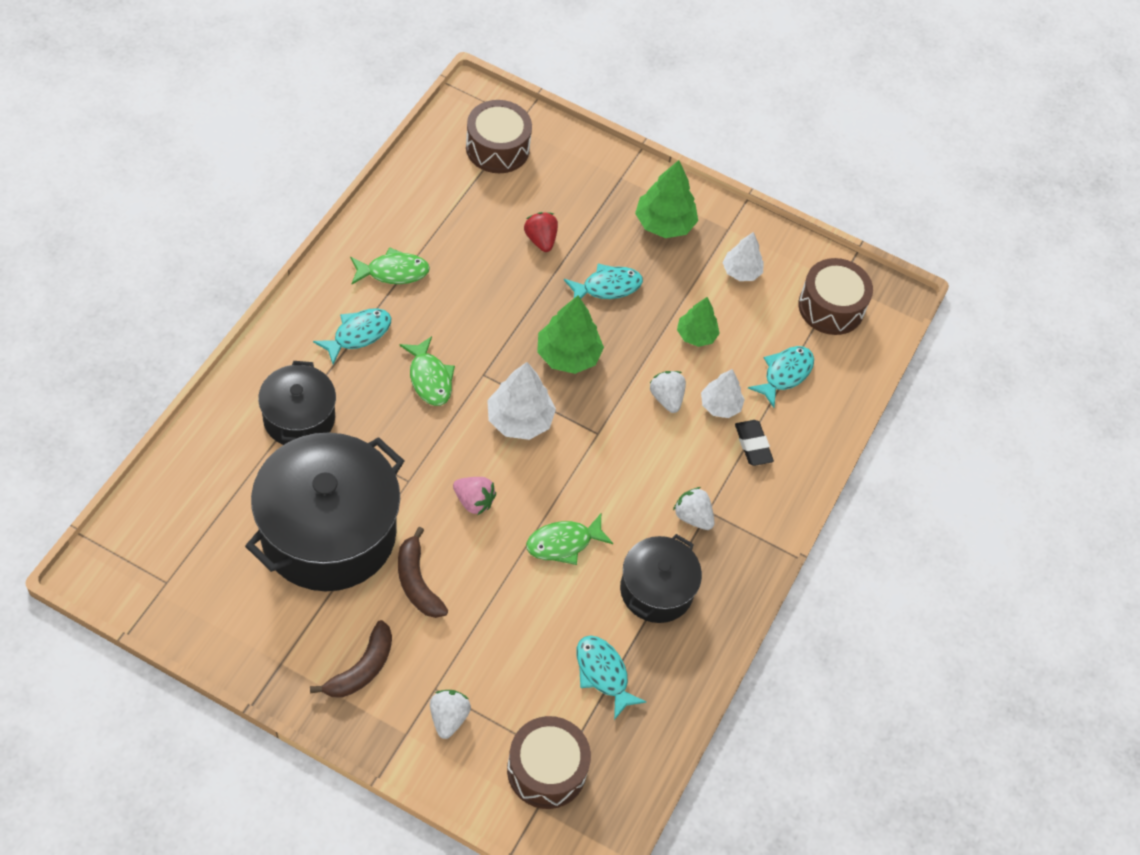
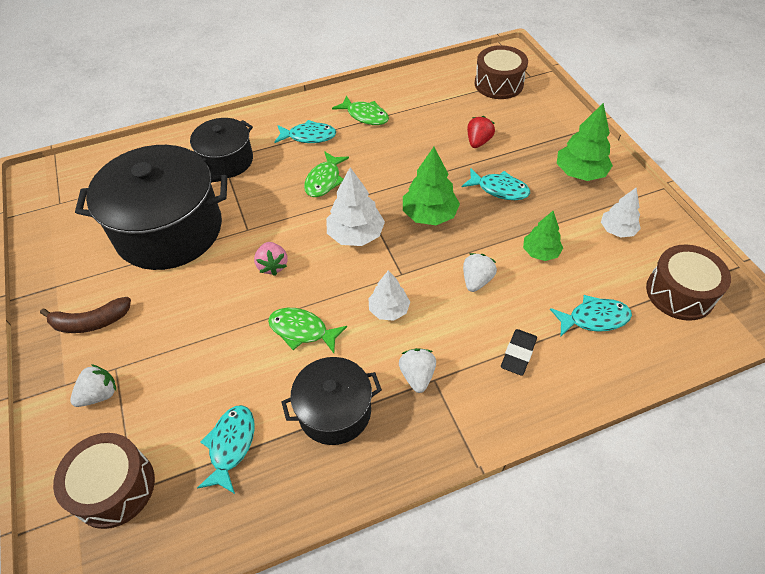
camera: 50 degrees right, 5 degrees down
(417, 582) = (183, 292): brown banana -> none
(720, 405) = (516, 310): white tree -> white tree (389, 309)

